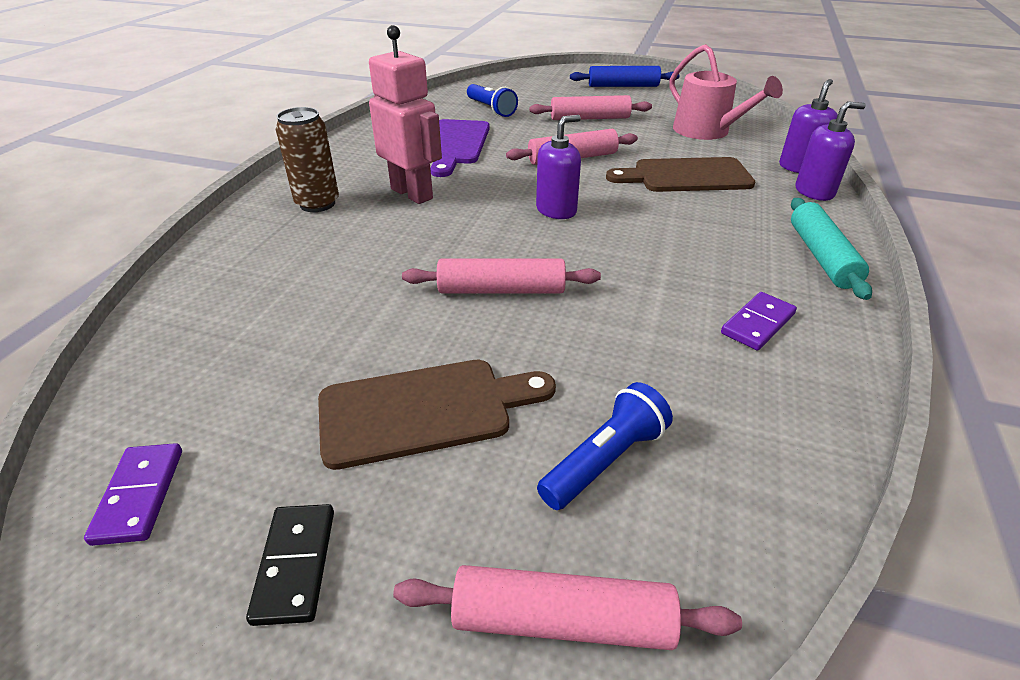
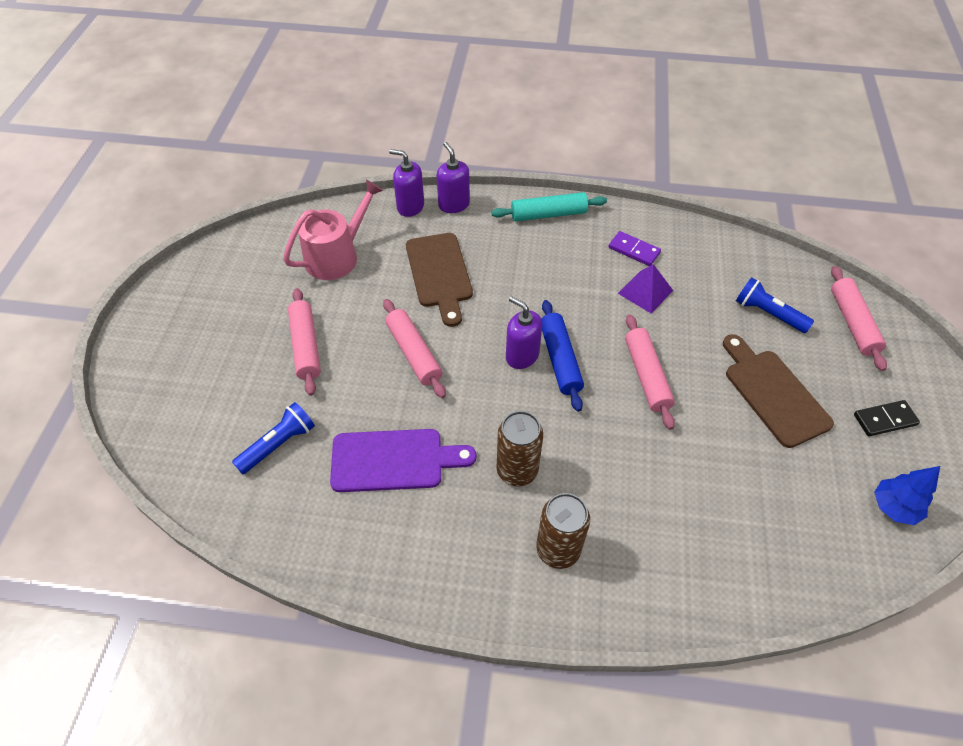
camera: 100 degrees left, 15 degrees up
(139, 495) = (893, 507): purple domino -> blue tree
(412, 193) = (517, 470): pink robot -> brown can
(623, 86) = (195, 321): blue rolling pin -> blue rolling pin (560, 360)
(662, 318) = (645, 291): none -> purple pyramid

